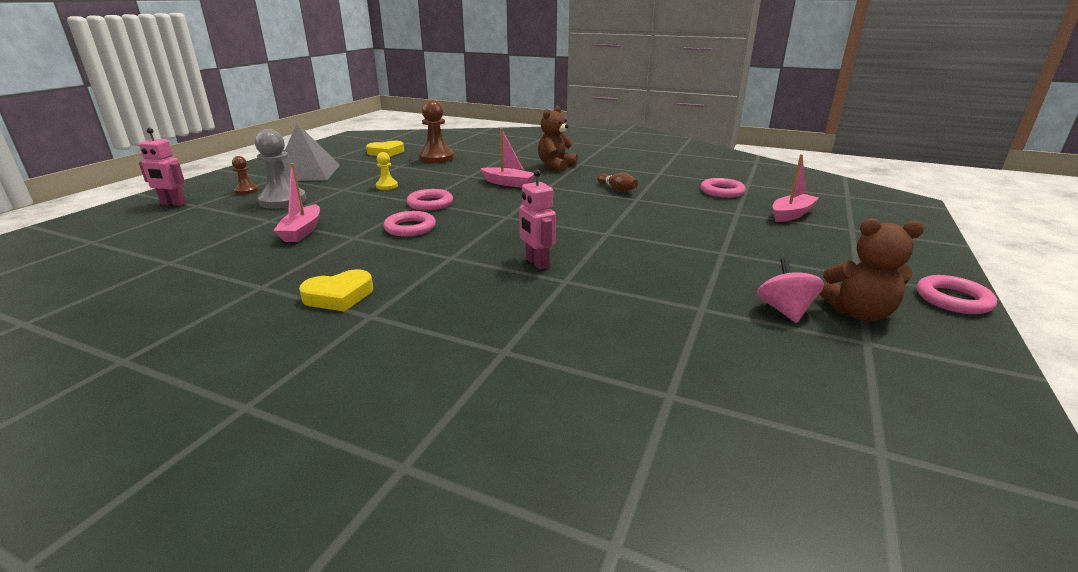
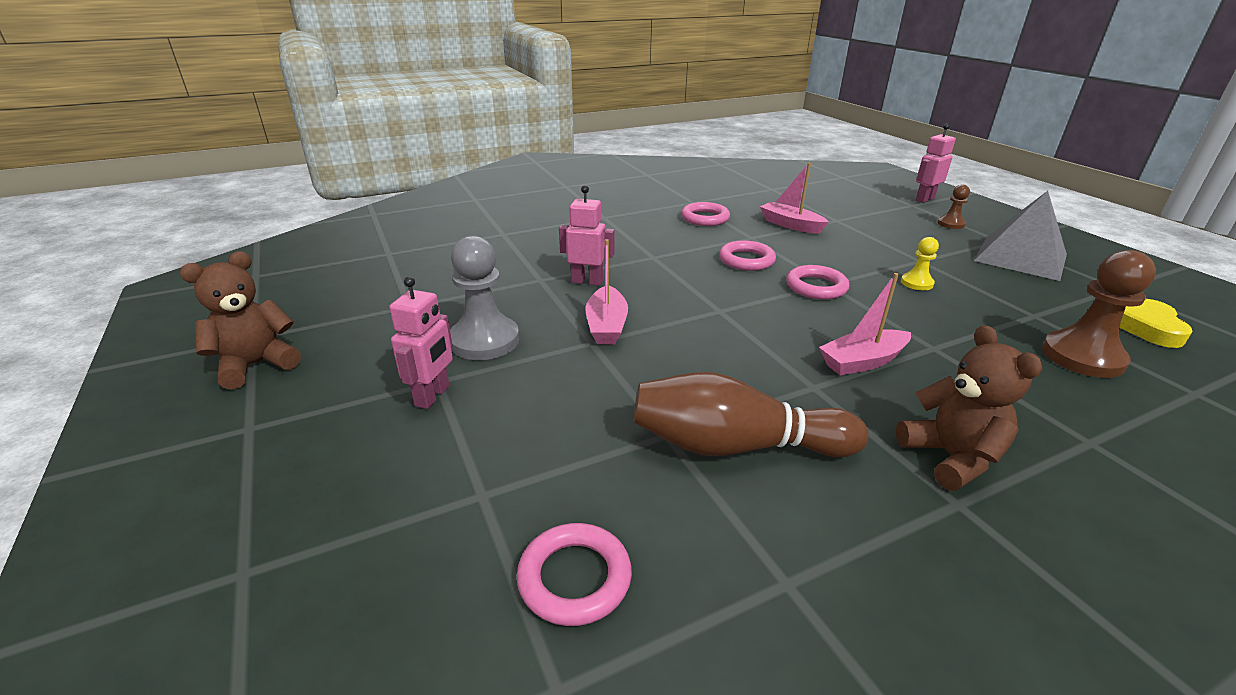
camera: 130 degrees right, 5 degrees up
(283, 201) = (897, 231): grey pawn -> grey pawn (484, 340)
(339, 296) = (644, 215): yellow heart -> none
(617, 189) = (735, 446): brown bowling pin -> brown bowling pin, size x2.10
(731, 247) = (433, 396): none -> pink robot
(784, 311) = (333, 335): pink spinning top -> none
(791, 214) = (379, 559): pink boat -> pink boat (606, 325)
(953, 299) = (122, 441): pink ring -> pink ring (705, 218)

